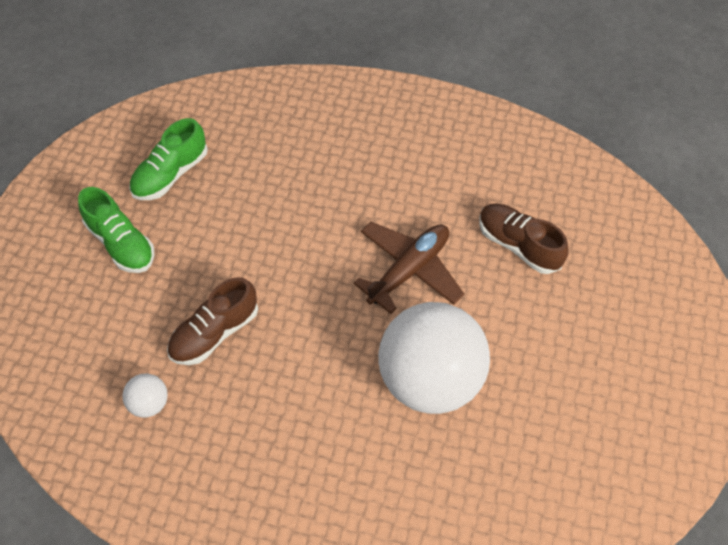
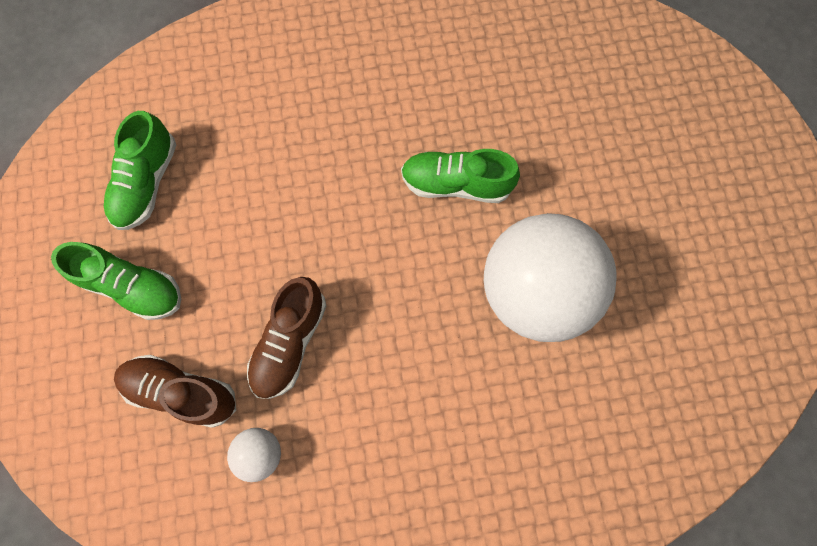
camera: 25 degrees left, 15 degrees up
(409, 270) = (456, 184): brown plane -> green shoe
(518, 245) = (549, 111): brown shoe -> brown shoe (182, 391)

